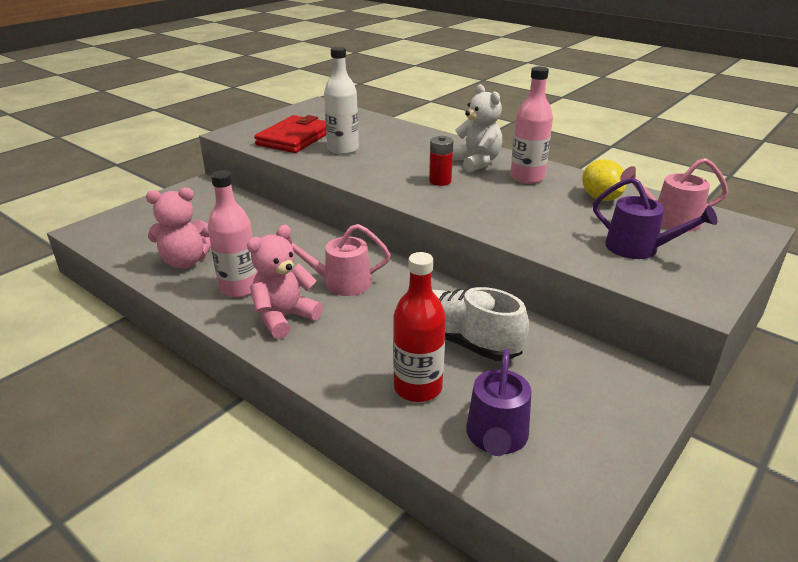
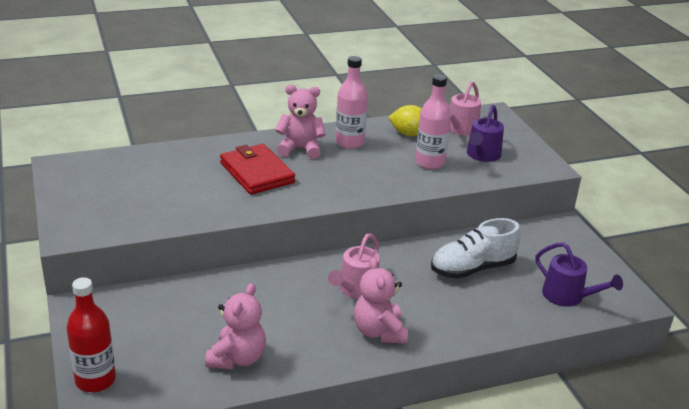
camera: 60 degrees left, 0 degrees up
(239, 288) = (314, 341): pink bottle -> pink bottle (429, 162)
(294, 138) = (134, 206): red wallet -> red wallet (256, 173)
(343, 149) = (196, 192): white bottle -> none
(418, 387) = (505, 305): red bottle -> red bottle (95, 380)
(440, 181) = (315, 176): red battery -> none
(476, 162) = (300, 149): white teddy bear -> pink teddy bear
(638, 248) = (482, 155): purple watering can -> purple watering can turned 135 degrees clockwise

